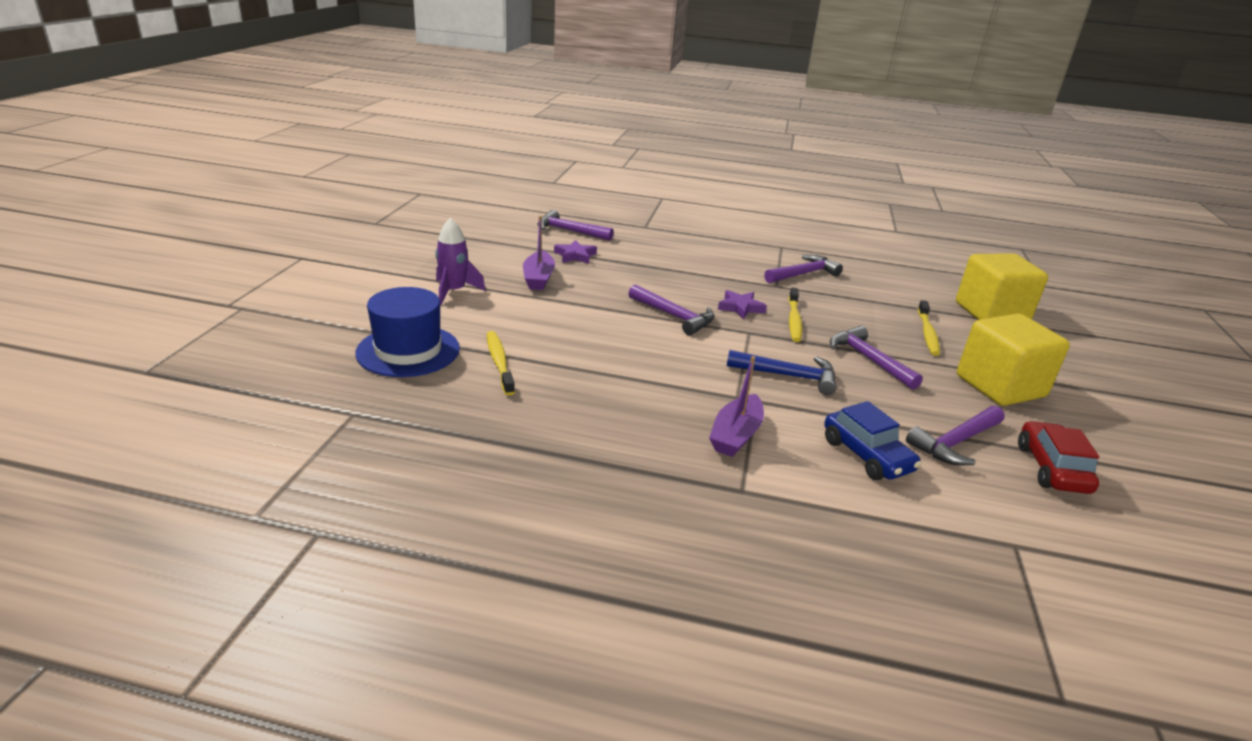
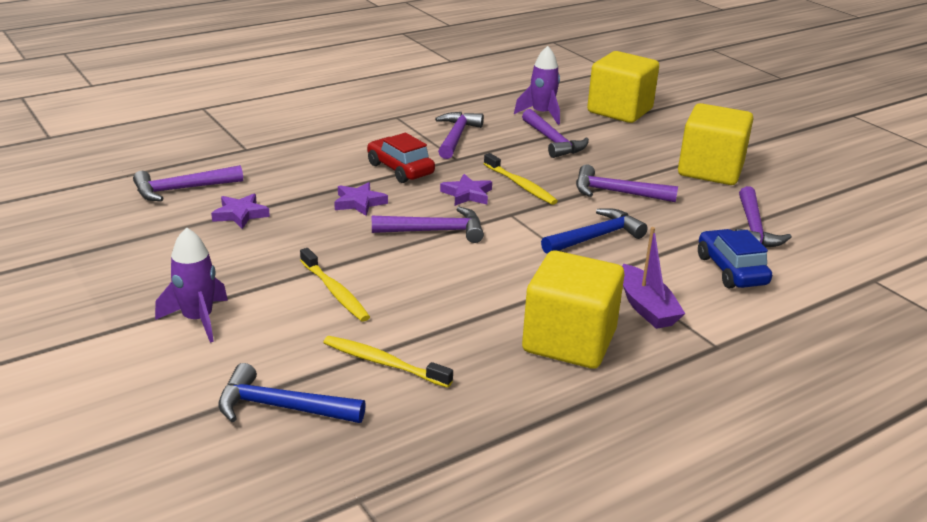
camera: 45 degrees left, 0 degrees up
(408, 351) = (281, 407): blue hat -> blue hammer
(538, 278) = (253, 258): purple boat -> none
(634, 419) = (569, 341): none -> yellow cube
(657, 280) = (359, 202): none -> purple star
(866, 455) = (731, 270): blue car -> blue car turned 120 degrees counterclockwise
(880, 307) = (553, 141): none -> purple hammer
(907, 288) = (542, 114): none -> purple rocket
(927, 333) = (613, 149): yellow toothbrush -> yellow toothbrush (335, 292)
(1051, 468) = (815, 216): red car -> red car (400, 169)

